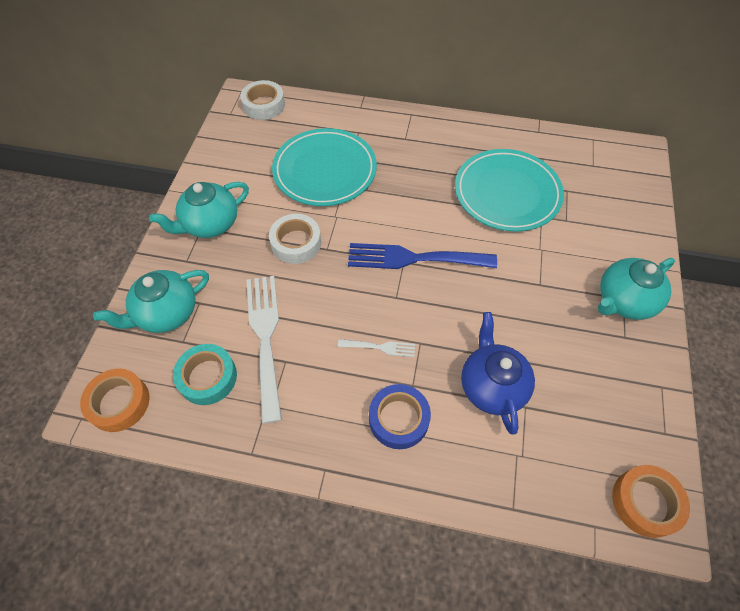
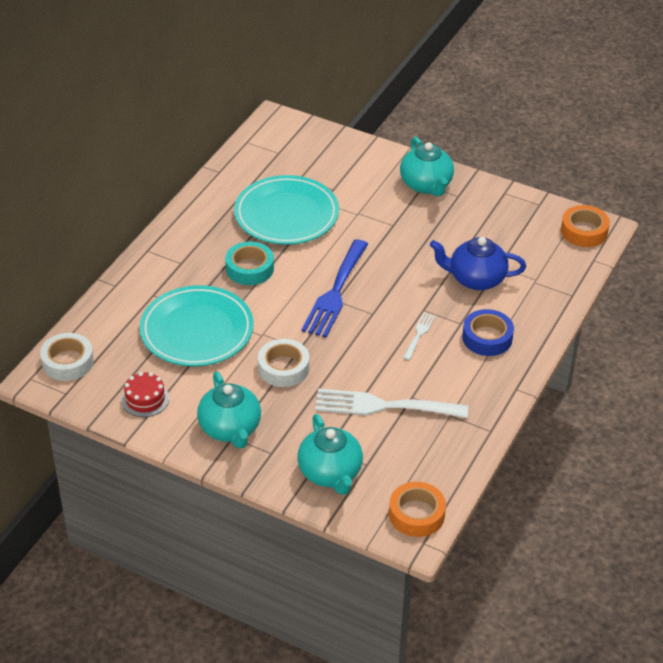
camera: 75 degrees left, 15 degrees down
(207, 377) = (411, 450): turquoise tape -> turquoise tape (249, 268)
(234, 160) = (145, 399): none -> red cake

